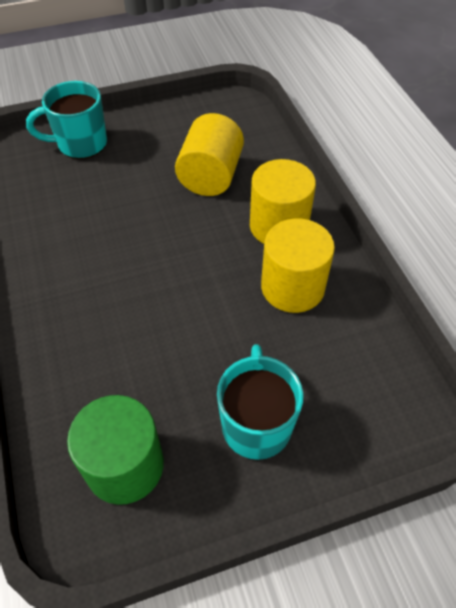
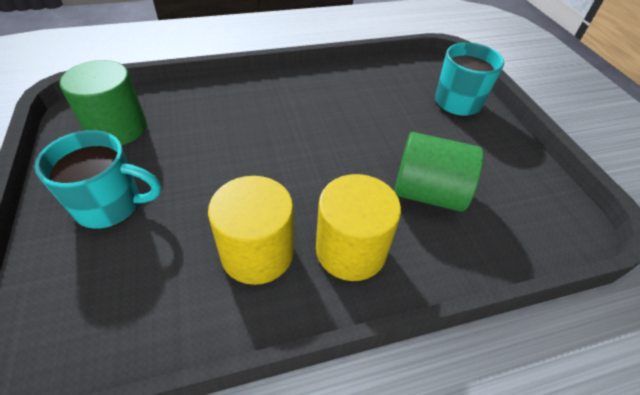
camera: 90 degrees right, 5 degrees down
(210, 176) = (427, 192): yellow cylinder -> green cylinder

